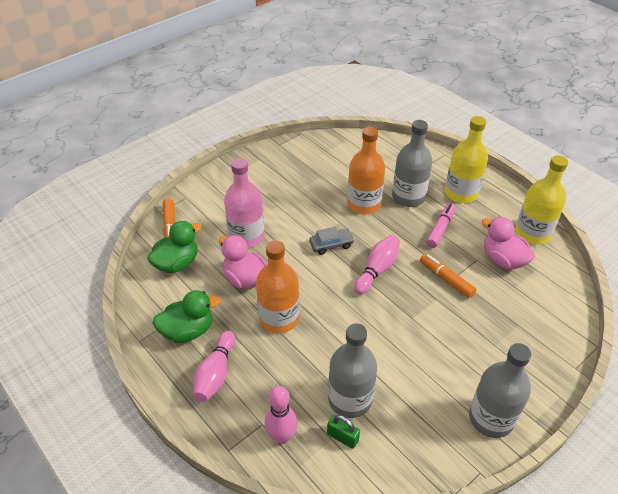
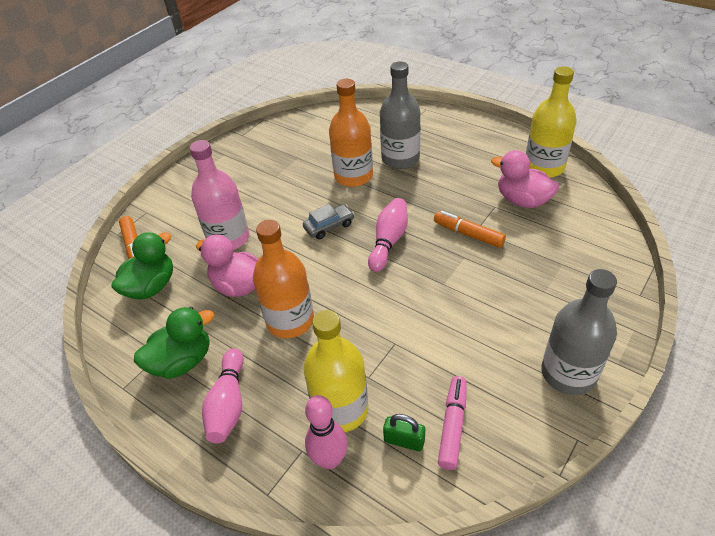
camera: 10 degrees left, 0 degrees up
(350, 399) = (400, 393): grey bottle -> none
(440, 229) = (445, 183): pink marker -> pink marker (453, 425)
(461, 193) = (455, 143): yellow bottle -> yellow bottle (341, 409)

